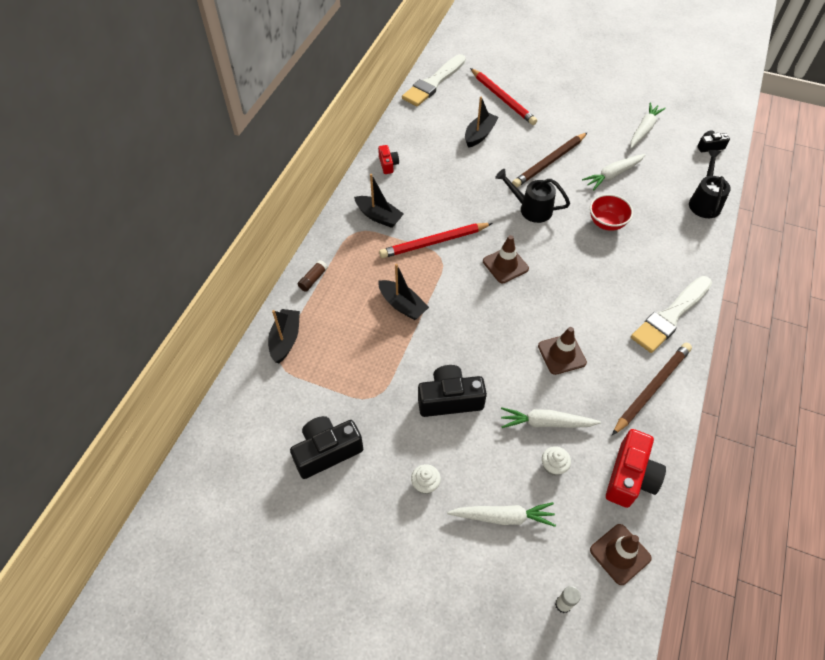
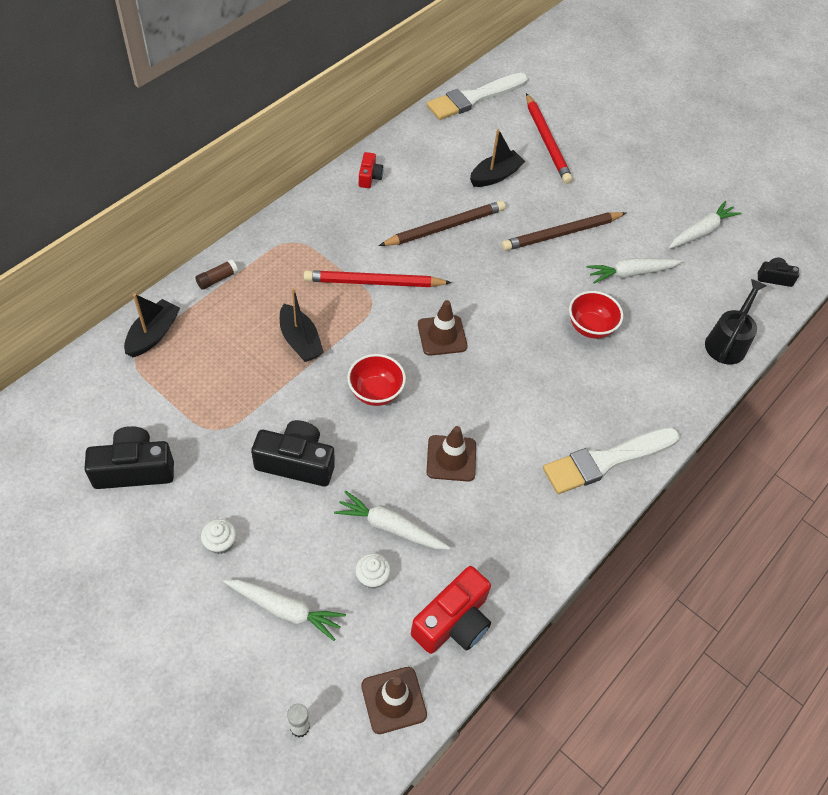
camera: 15 degrees right, 0 degrees up
(379, 216) = (327, 233): black boat -> none
(480, 324) = (375, 392): none -> red bowl
(530, 209) = (508, 281): black watering can -> none
(652, 388) = (535, 534): brown pencil -> brown pencil (445, 227)

